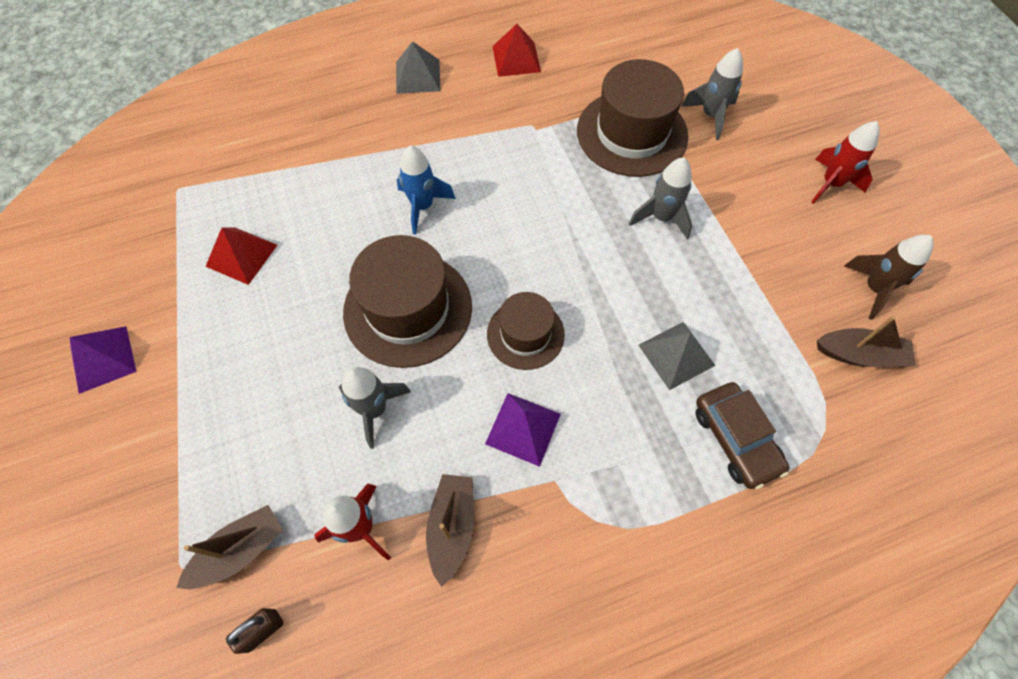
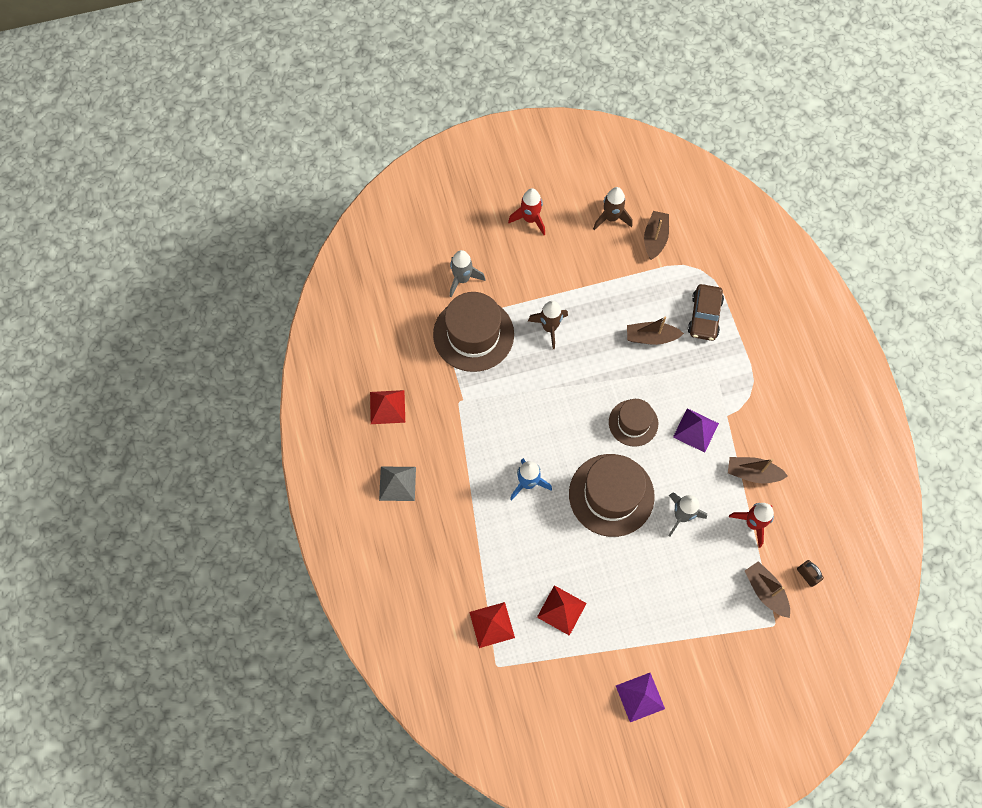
camera: 85 degrees left, 5 degrees up
(231, 180) = (492, 624): none -> red pyramid
(661, 218) = (549, 328): grey rocket -> brown rocket
(676, 355) = (651, 337): grey pyramid -> brown boat
(735, 439) = (704, 316): brown car -> brown car turned 120 degrees clockwise

